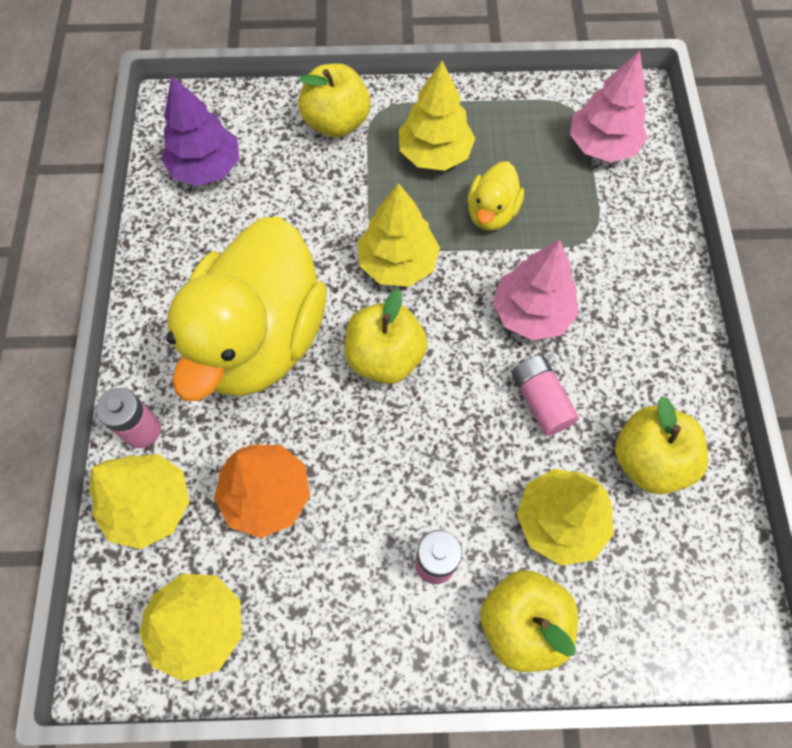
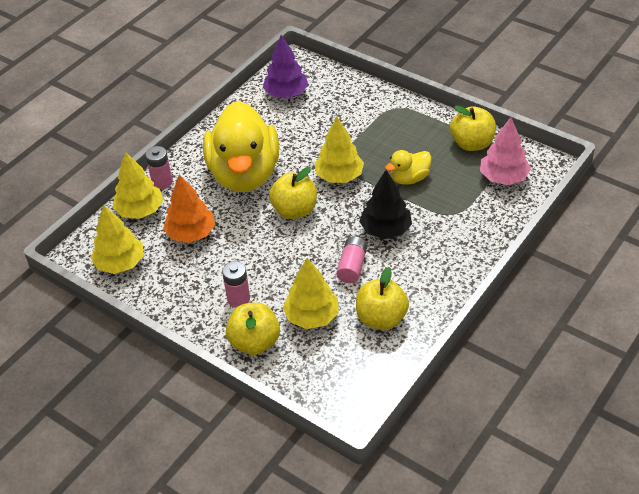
camera: 40 degrees right, 20 degrees down
(260, 339) = (244, 174): yellow duck -> yellow duck turned 60 degrees counterclockwise
(336, 123) = (368, 103): yellow apple -> yellow apple (472, 144)
(435, 154) = (406, 139): yellow tree -> none
(531, 312) = (385, 229): pink tree -> black tree

